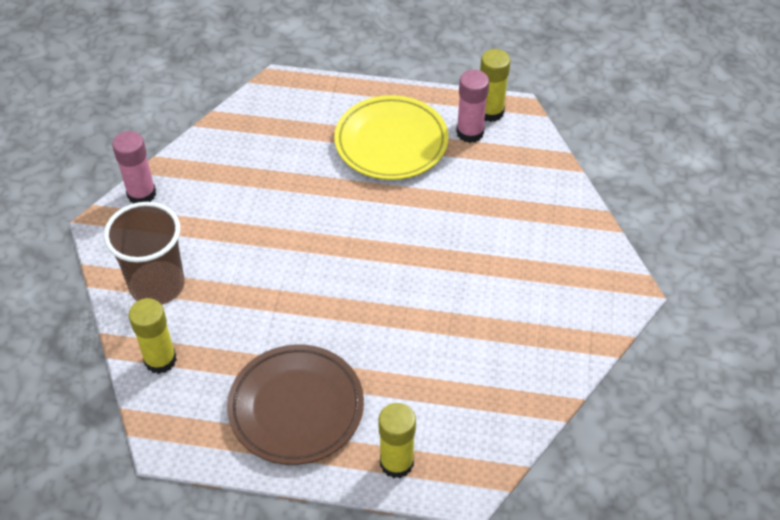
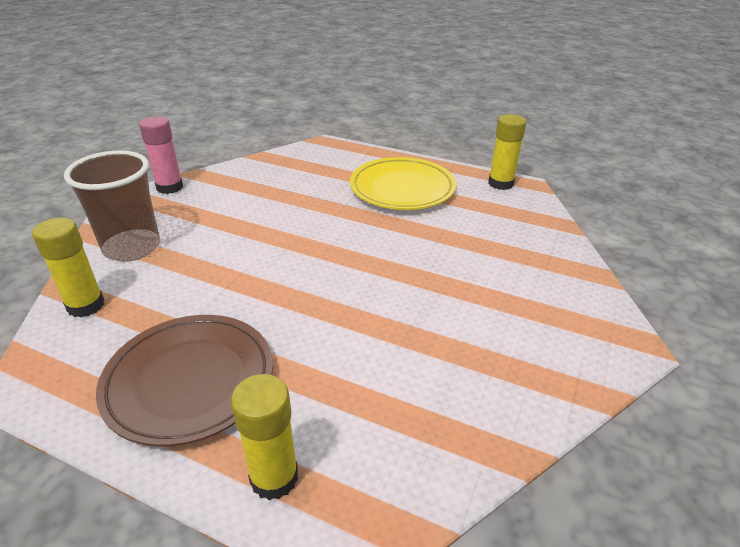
camera: 15 degrees right, 15 degrees down
(470, 132) = (477, 193): pink glue stick -> none

